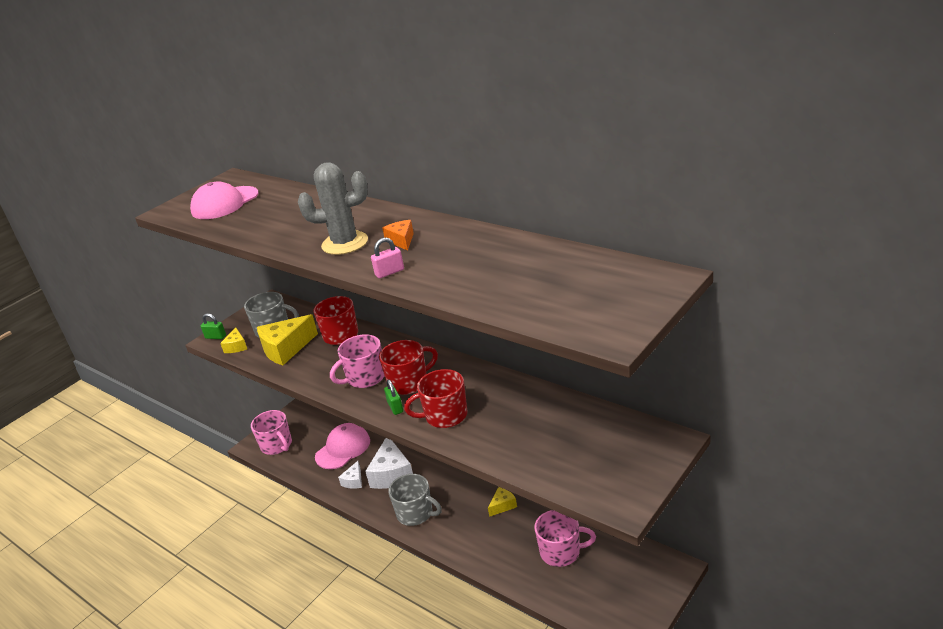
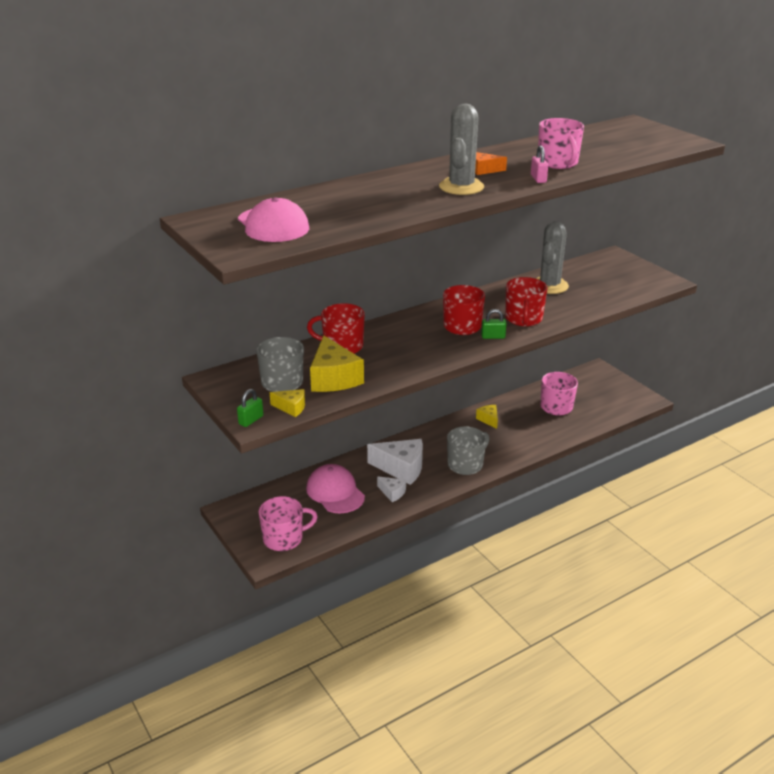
camera: 75 degrees left, 0 degrees up
(365, 377) = (433, 344): pink mug -> pink mug (558, 163)
(539, 412) = (549, 286): none -> grey cactus

